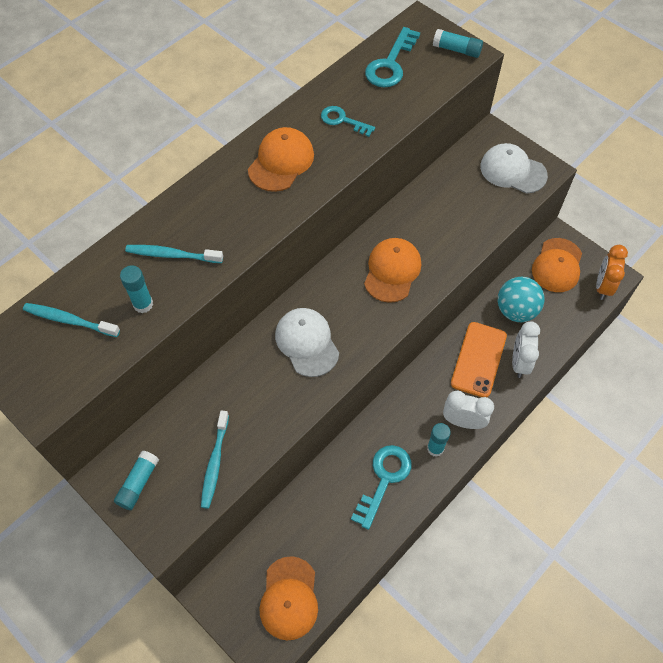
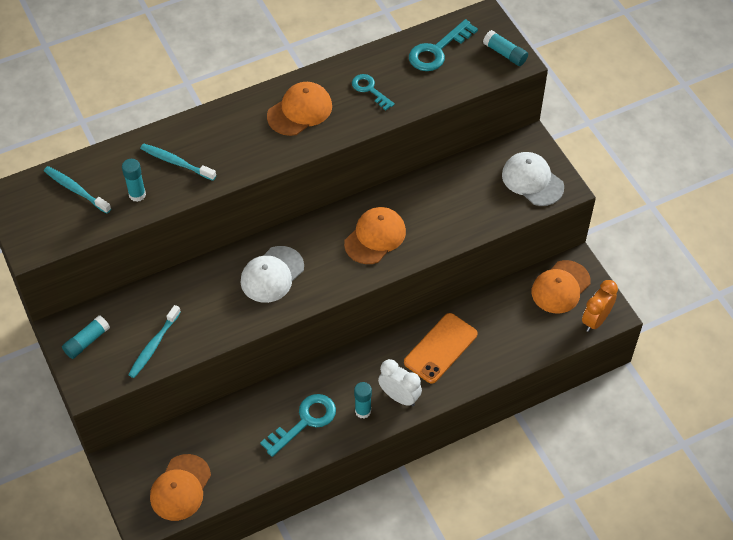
camera: 20 degrees right, 5 degrees down
(307, 343) = (272, 274): white cap -> white cap turned 135 degrees counterclockwise
(516, 310) = (498, 316): turquoise ball -> none
(519, 362) = (478, 363): white clock -> none

